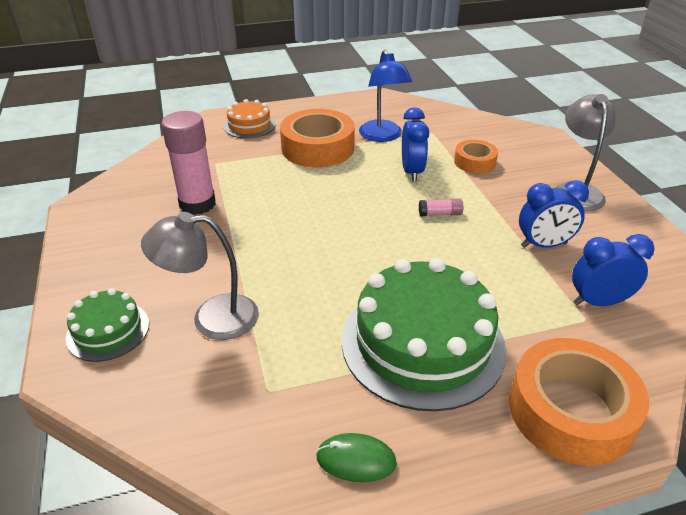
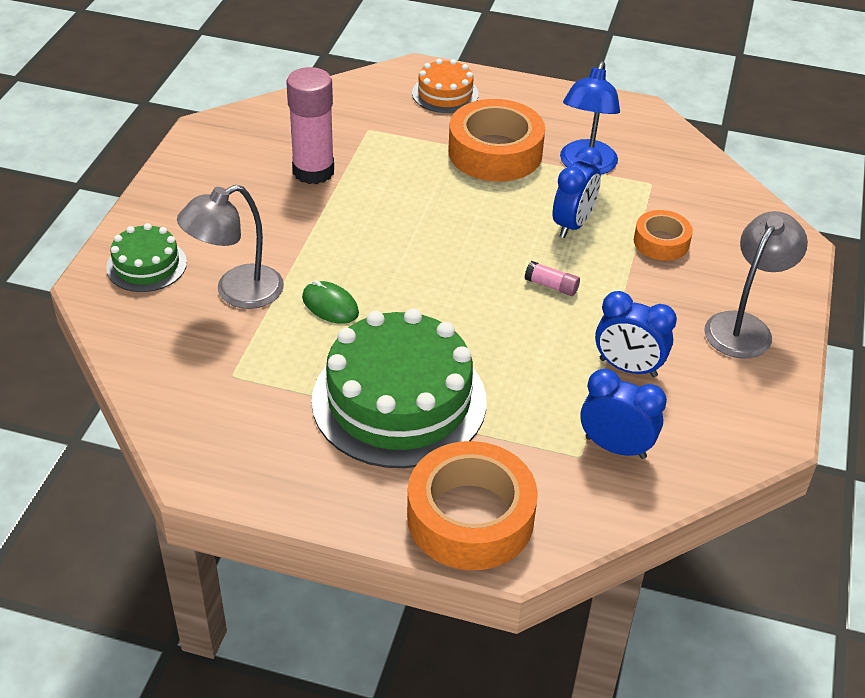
camera: 30 degrees right, 5 degrees up
(211, 318) = (237, 292): grey lamp -> grey lamp turned 60 degrees counterclockwise
(356, 460) = (254, 459): green mouse -> green mouse (330, 305)

